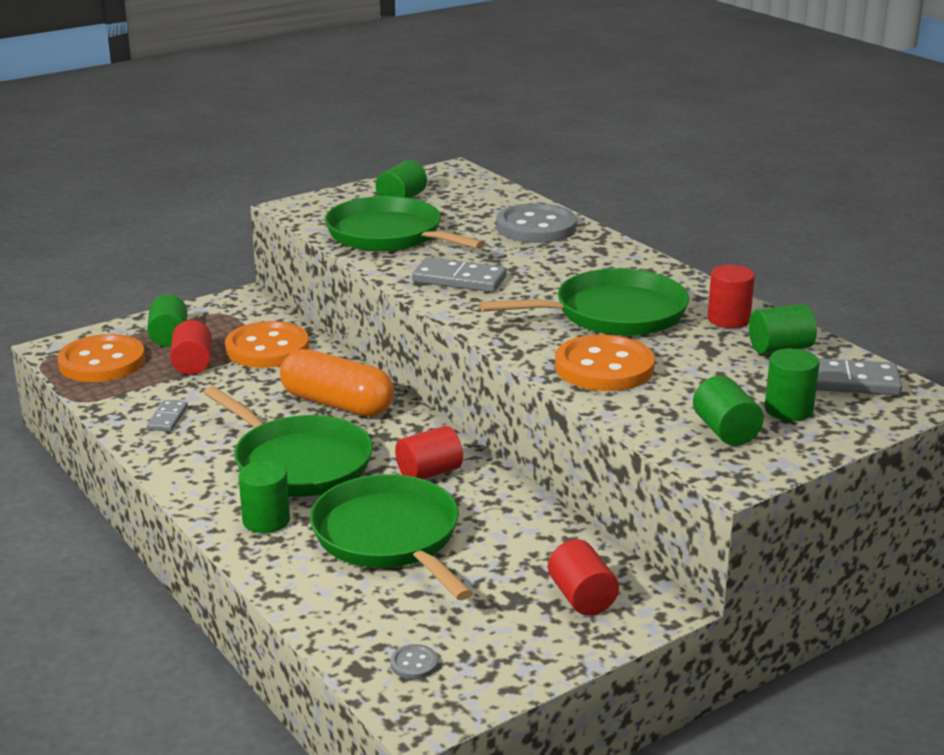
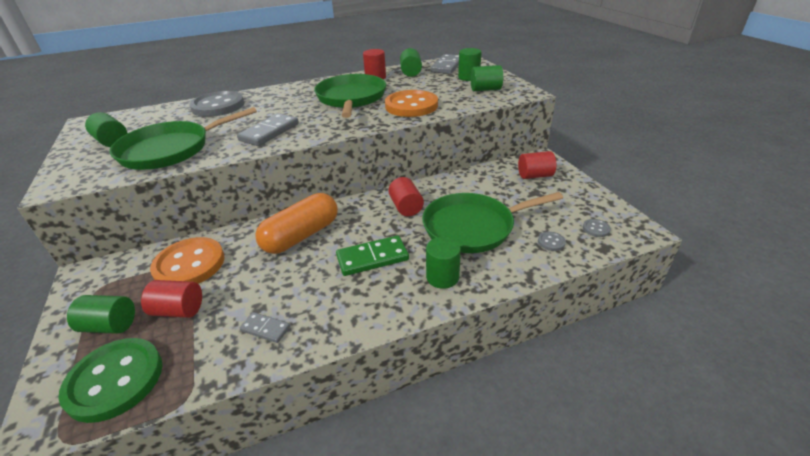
camera: 75 degrees left, 10 degrees up
(102, 362) = (115, 380): orange button -> green button
(299, 463) = (372, 258): green pan -> green domino
(365, 614) = (551, 242): none -> grey button

